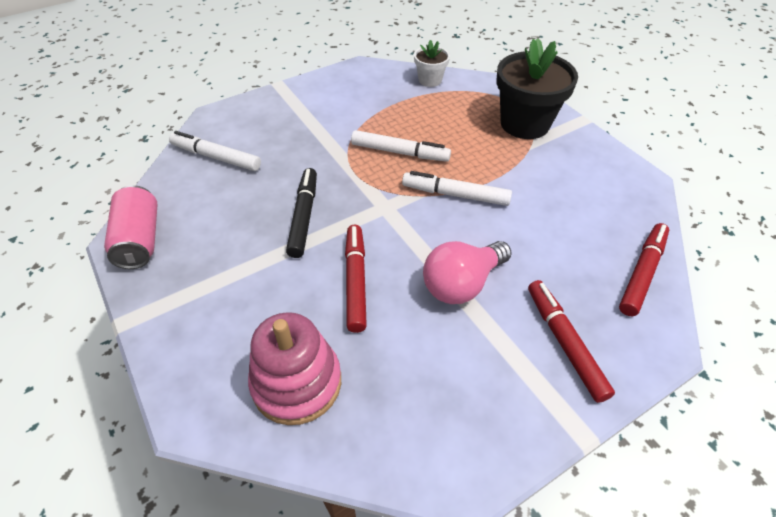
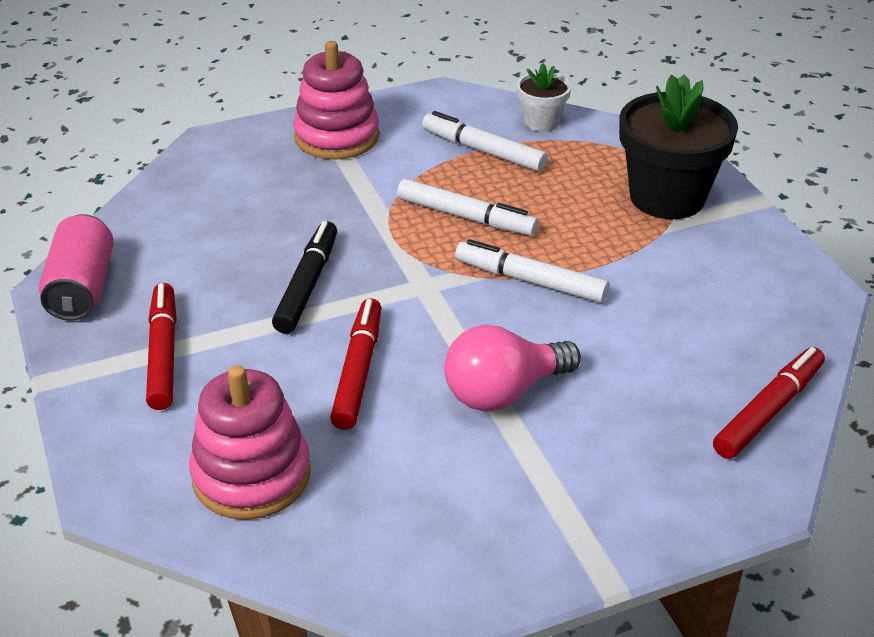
camera: 10 degrees right, 10 degrees down
(216, 157) = (203, 196): white marker -> white marker (483, 151)
(299, 104) = (337, 137): none -> pink stacking toy
(564, 343) = (623, 478): red marker -> red marker (163, 353)

